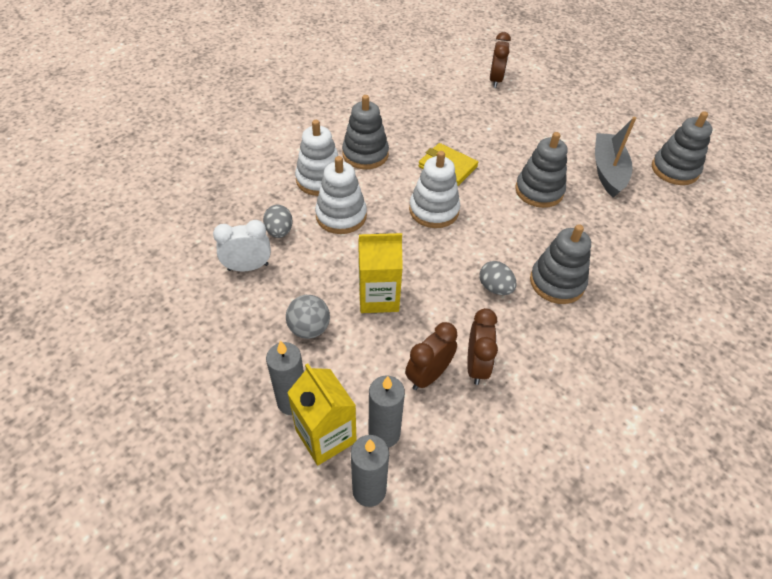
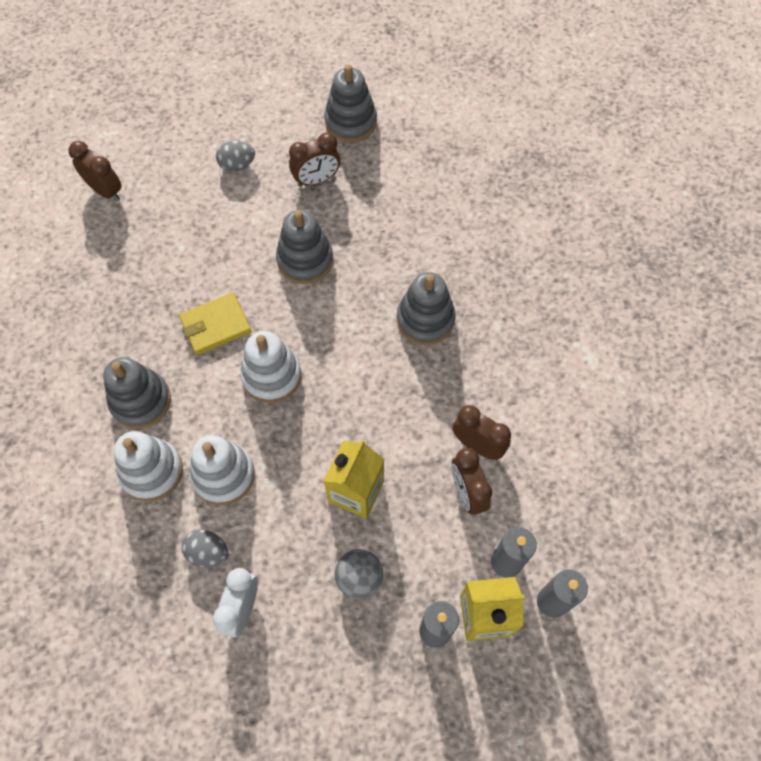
camera: 60 degrees left, 15 degrees up
(495, 288) = (402, 377): grey egg -> grey egg (237, 165)
(608, 171) = (316, 180): grey boat -> brown clock

